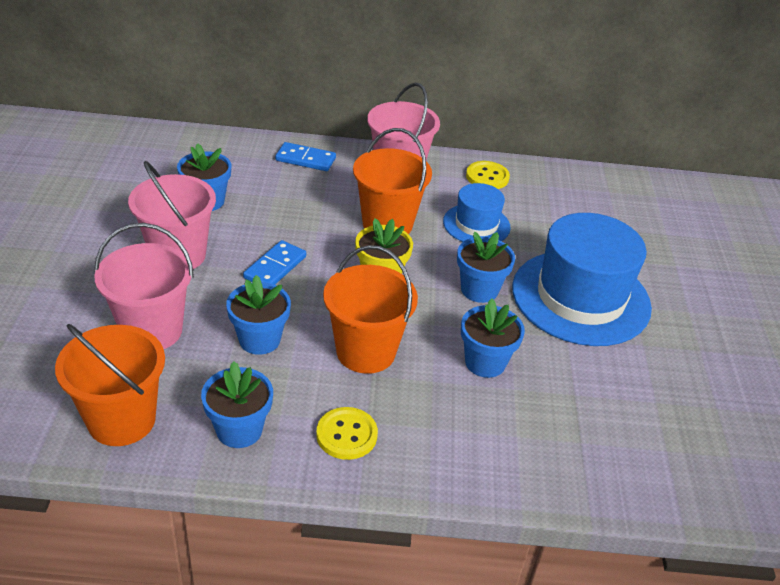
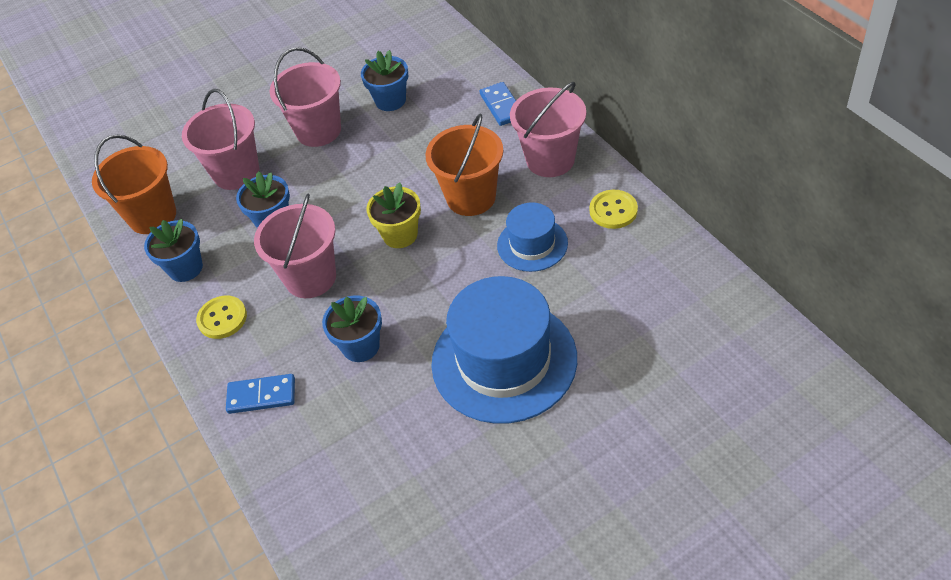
camera: 65 degrees right, 10 degrees up
(275, 267) = (354, 179): blue domino -> blue domino (261, 395)
(366, 351) = (310, 278): orange bucket -> pink bucket
(479, 290) = (445, 295): blue flower pot -> none

